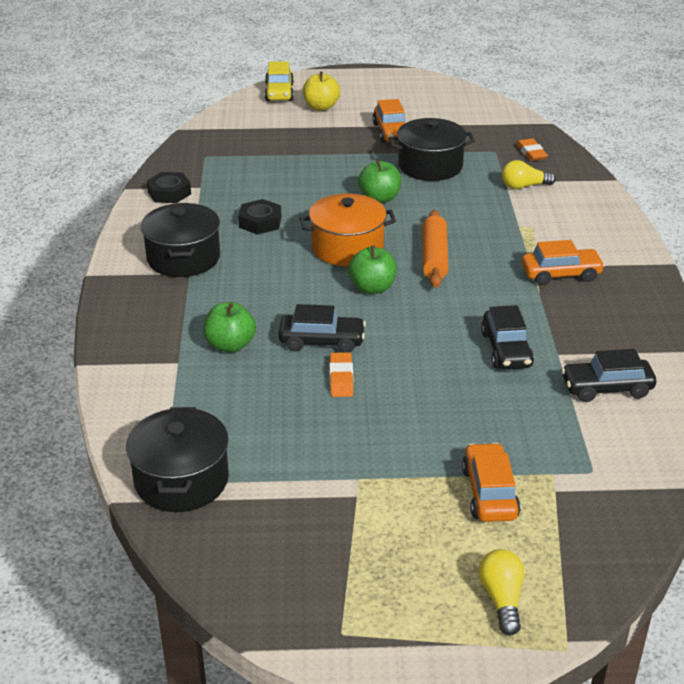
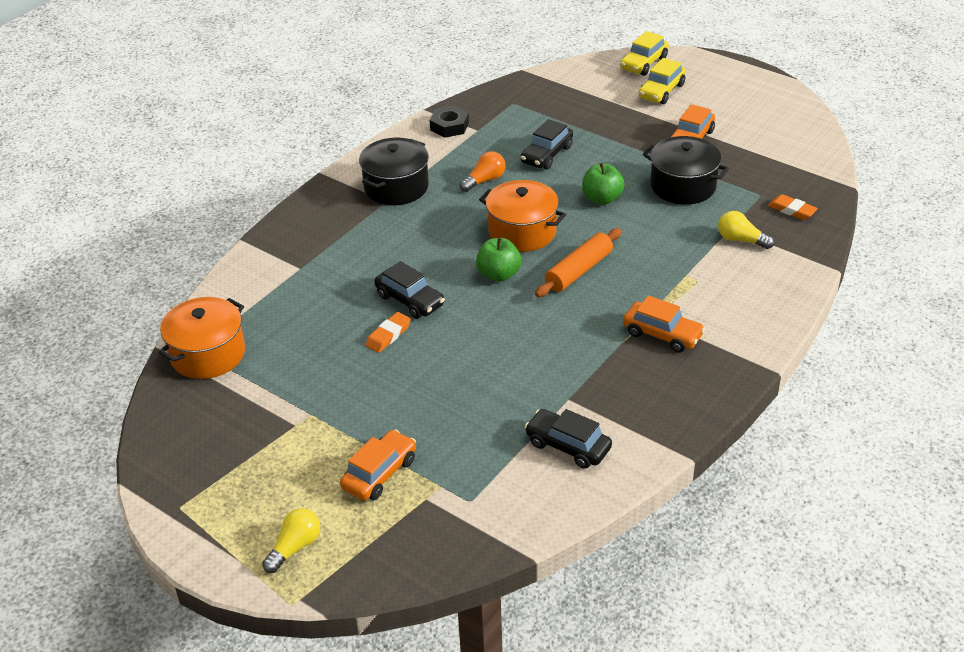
camera: 40 degrees right, 5 degrees up
(181, 480) = (208, 354): black pot -> orange pot
(230, 345) = (347, 272): green apple -> none
(260, 222) = (484, 180): black nut -> orange light bulb
(321, 107) = (661, 91): yellow apple -> yellow car
(506, 350) = (533, 375): black car -> black car (547, 155)
(531, 153) = (792, 210): orange eraser -> orange eraser turned 75 degrees counterclockwise

